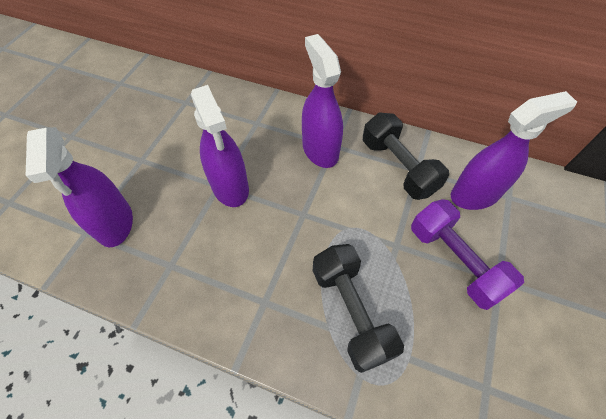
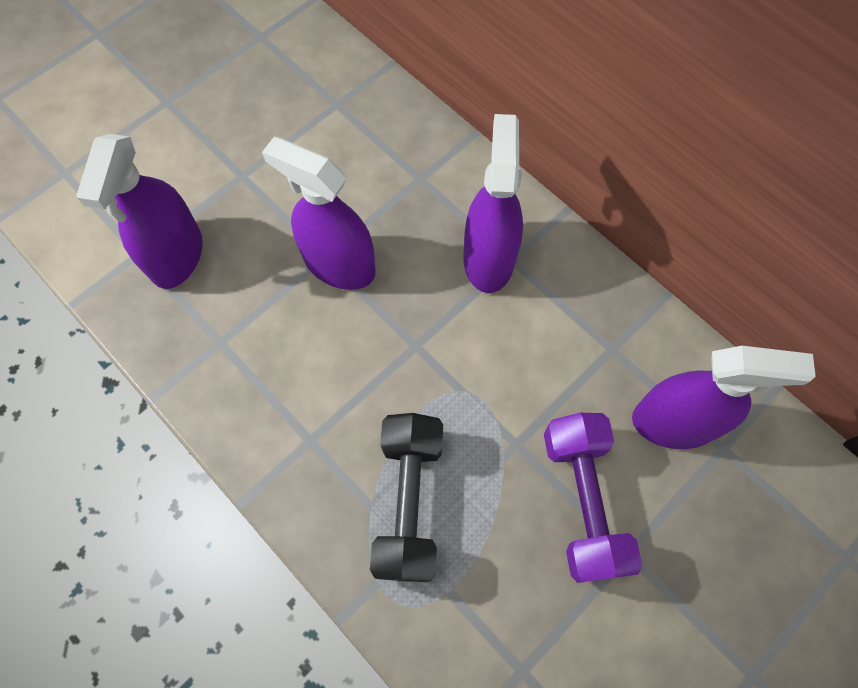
camera: 25 degrees right, 10 degrees up
(230, 187) = (339, 264): purple spray bottle -> purple spray bottle turned 120 degrees clockwise
(398, 167) = (586, 332): black dumbbell -> none

